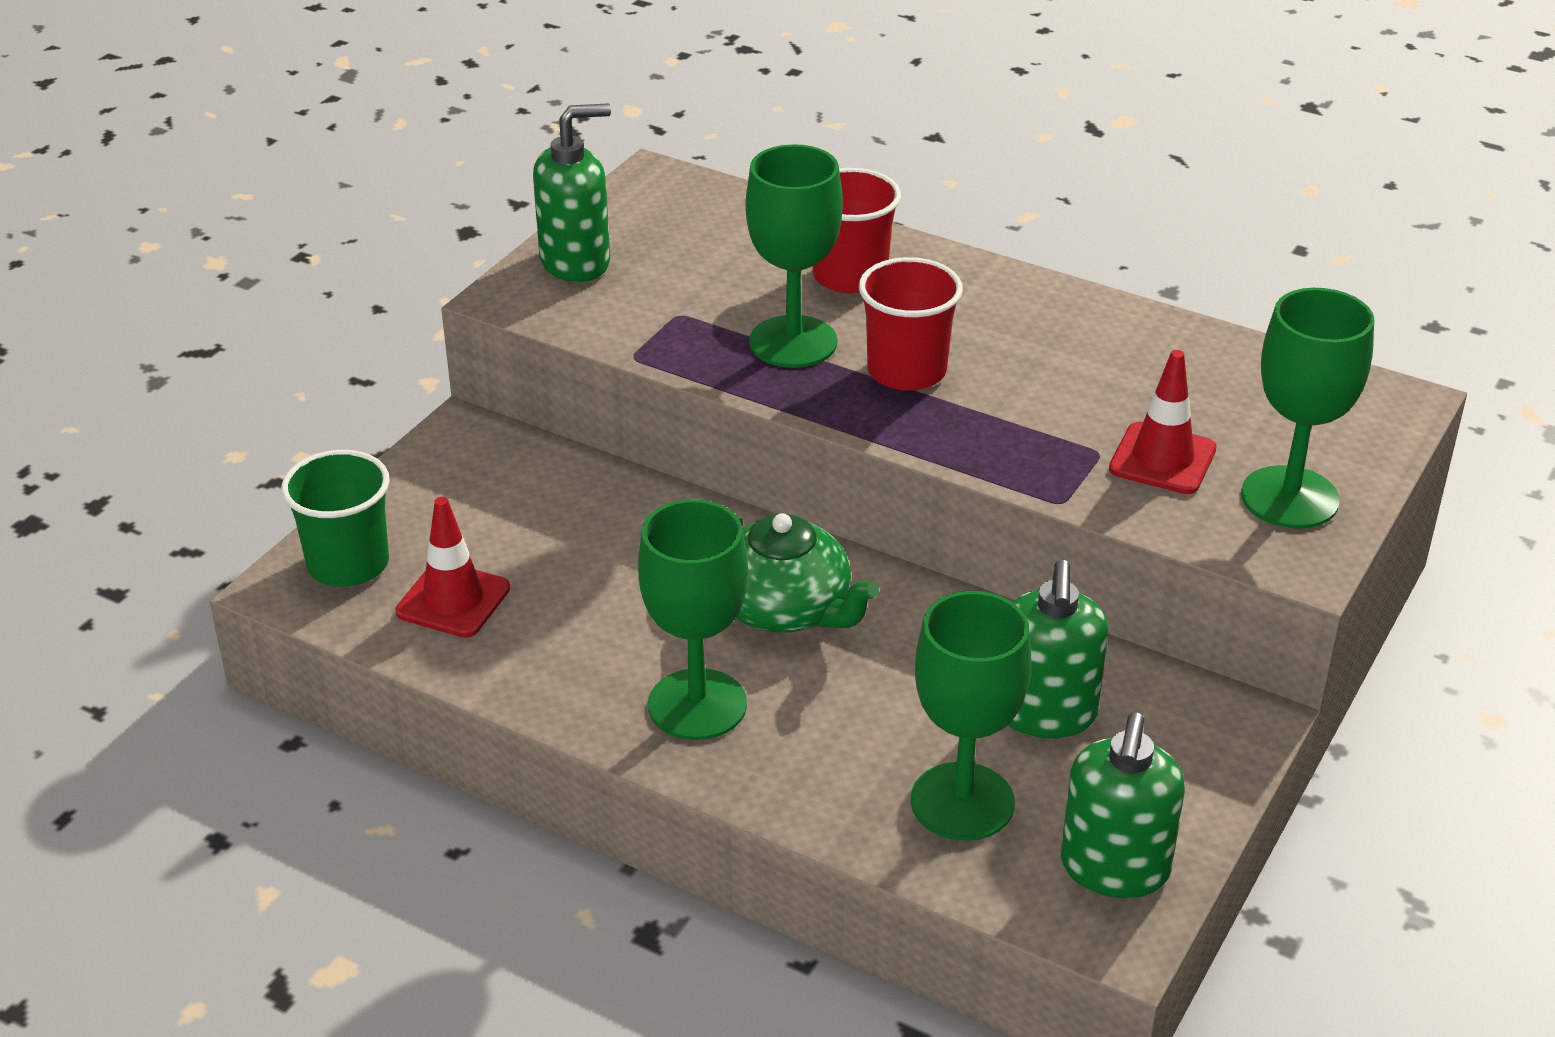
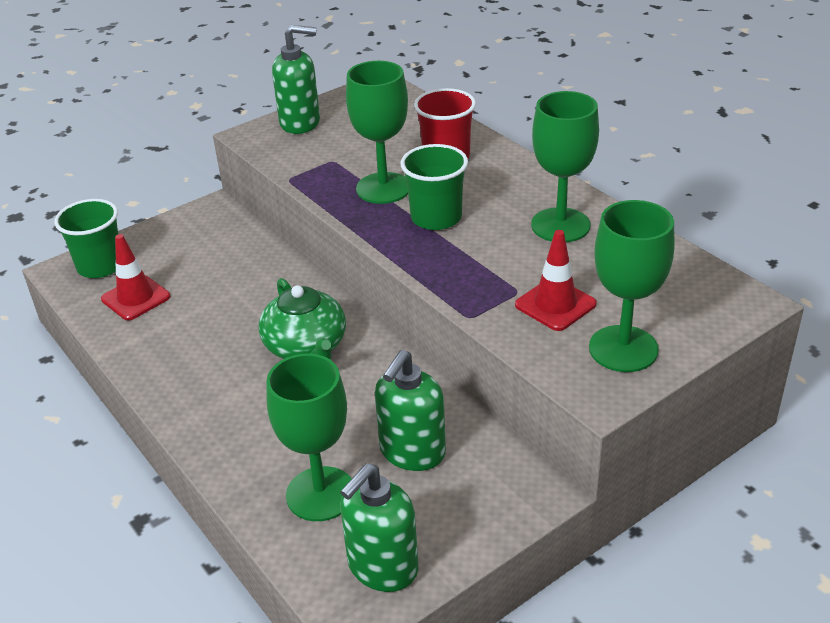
camera: 25 degrees right, 0 degrees up
(697, 705) = (215, 390): green goblet -> green goblet (560, 225)
(906, 371) = (436, 218): red cup -> green cup

